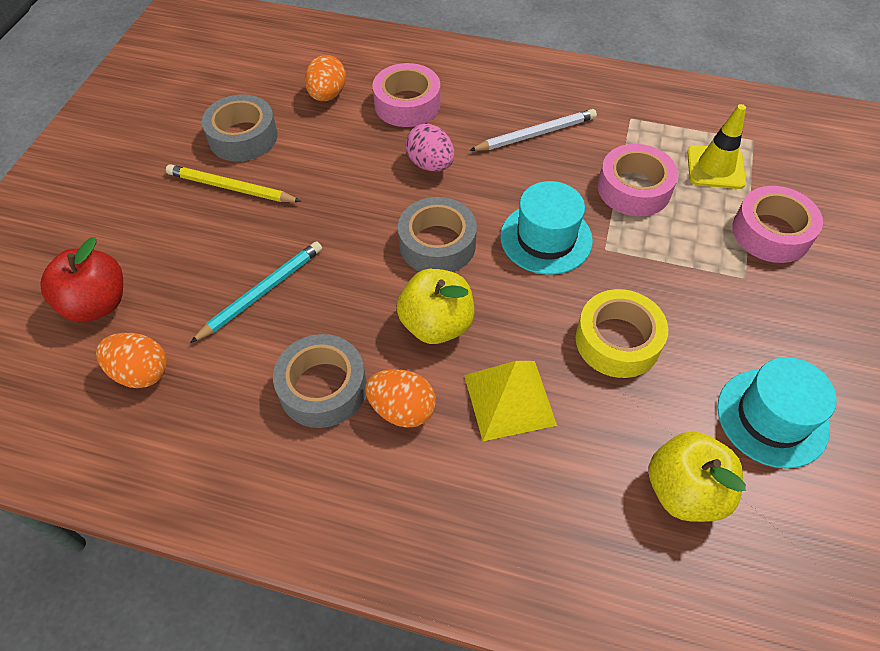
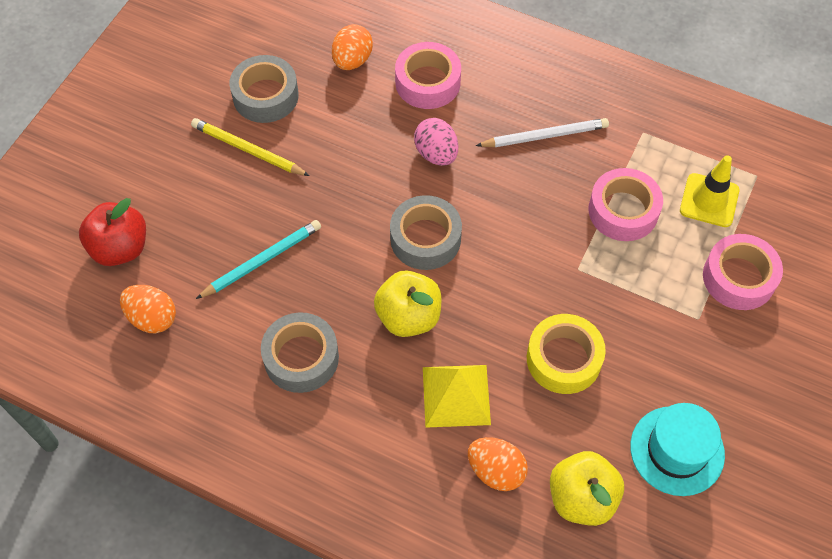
camera: 10 degrees right, 5 degrees up
(402, 409) = (364, 388): orange egg -> orange egg (496, 471)
(546, 238) = (526, 249): turquoise hat -> none

